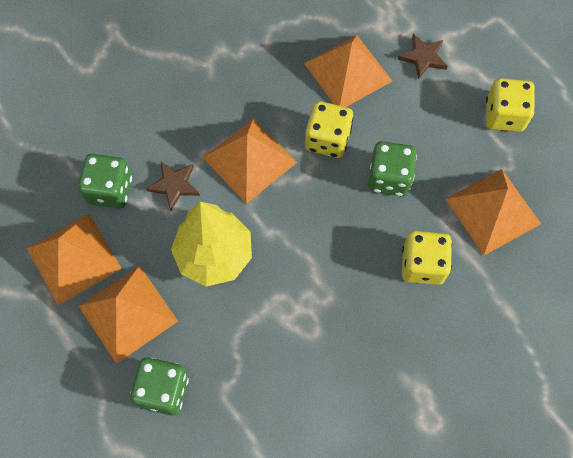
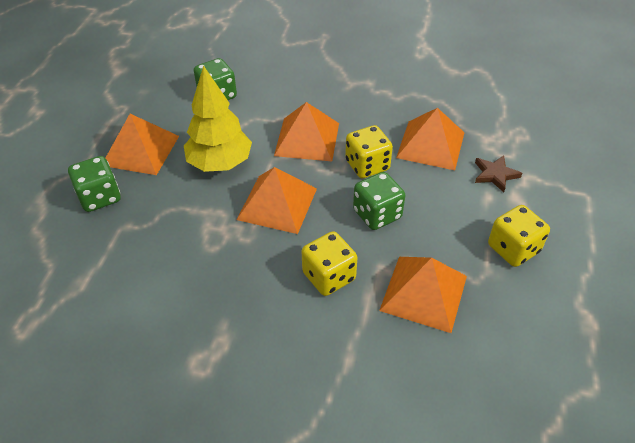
camera: 50 degrees right, 20 degrees down
(73, 258) = (156, 108): orange pyramid -> orange pyramid (277, 204)
(174, 185) = (250, 118): brown star -> none

